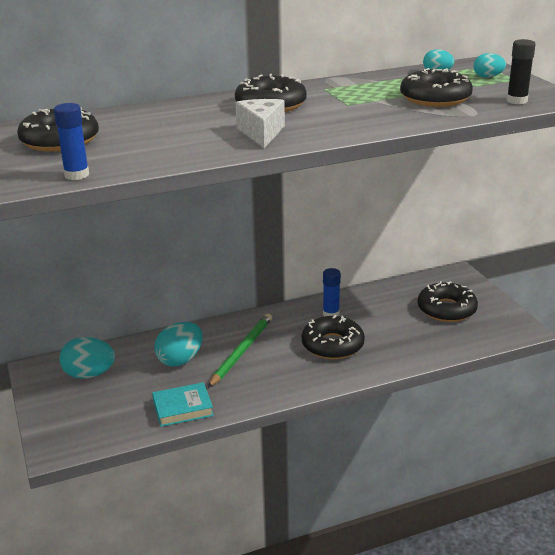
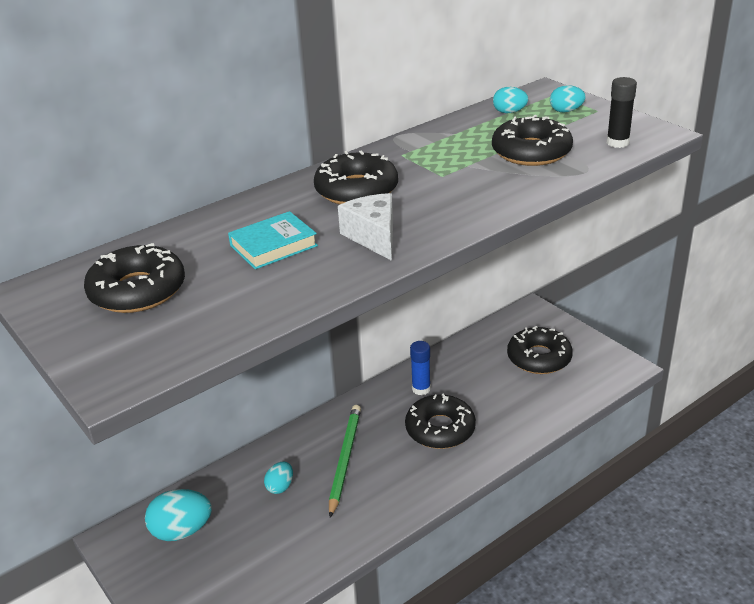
camera: 15 degrees left, 5 degrees up
(76, 175) = (195, 345): blue glue stick -> none
(180, 360) = (280, 487): turquoise egg -> turquoise egg, size x0.57
(183, 408) = (311, 551): turquoise book -> turquoise book (273, 246)

